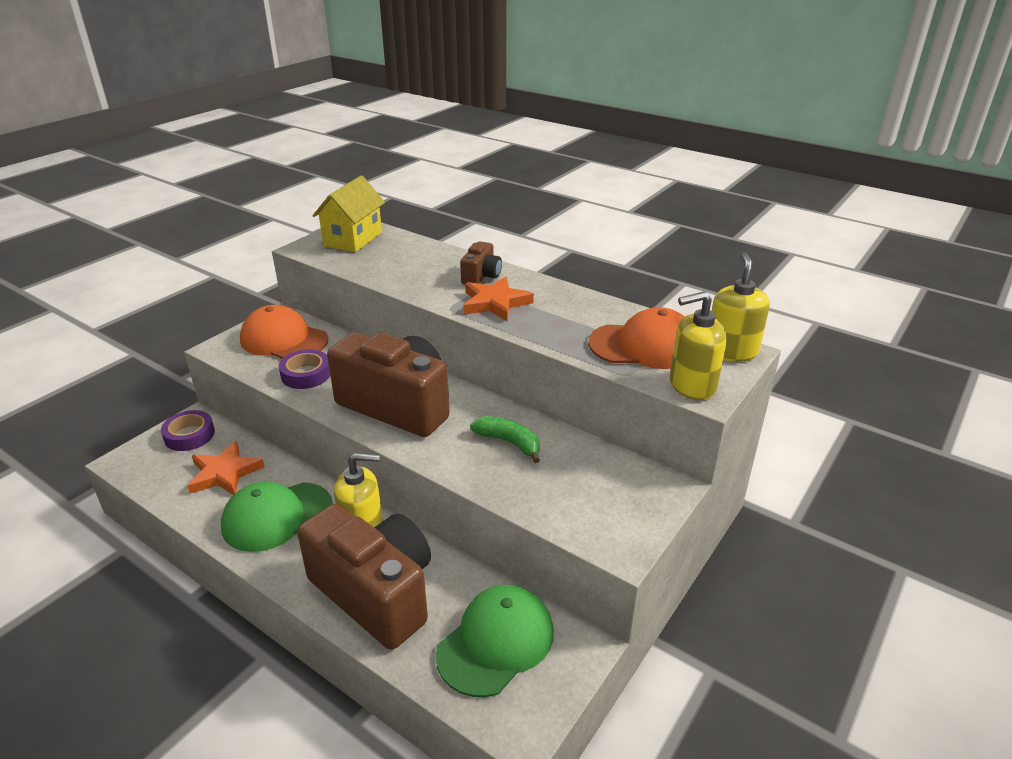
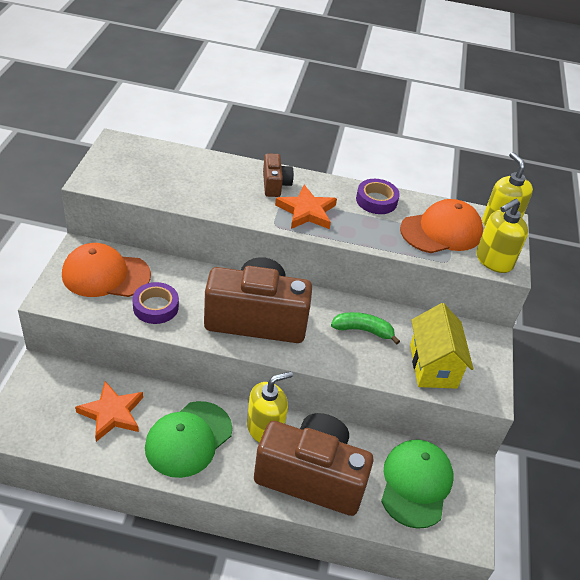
camera: 30 degrees left, 10 degrees up
(189, 435) = (48, 386): purple tape -> purple tape (376, 200)
(353, 239) = (129, 161): yellow house -> yellow house (433, 366)

